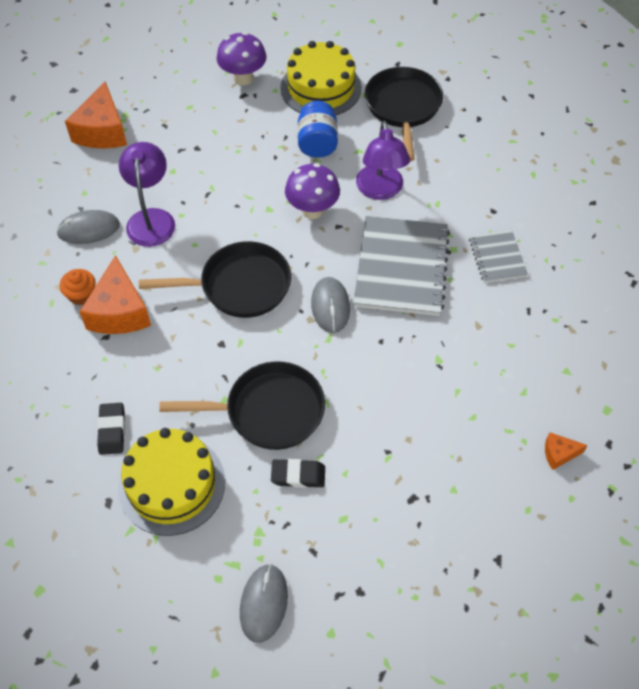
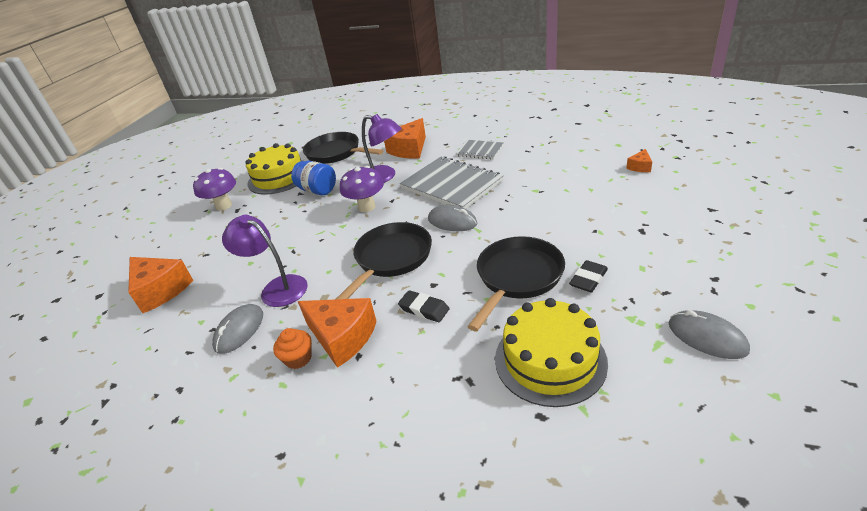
camera: 50 degrees left, 20 degrees down
(112, 430) = (461, 385): black eraser -> black eraser (424, 309)
(456, 179) = (409, 149): none -> orange cheese

